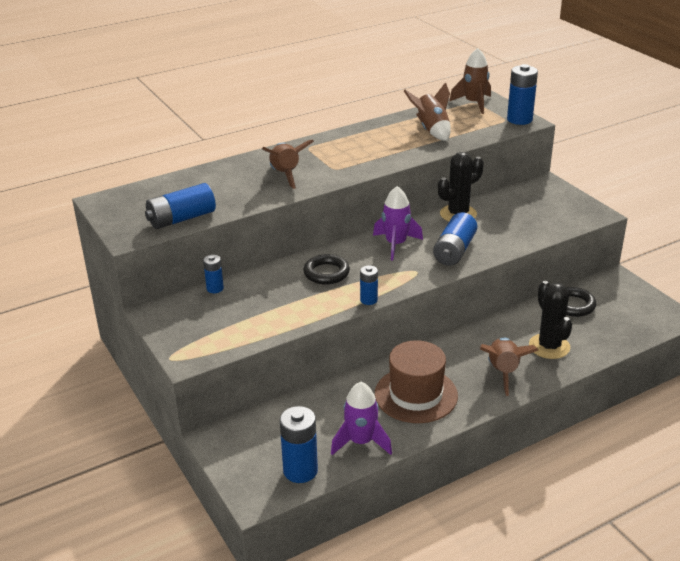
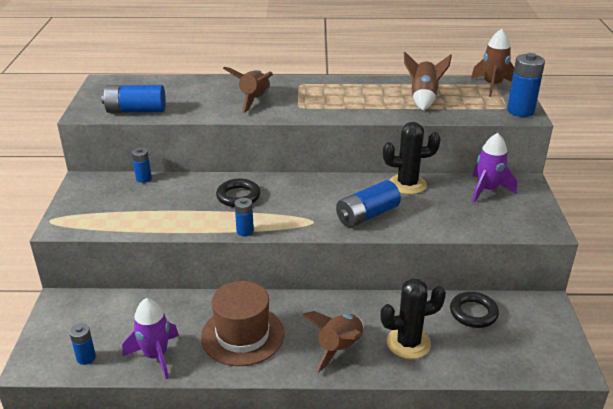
camera: 30 degrees right, 0 degrees up
(300, 471) = (86, 358): blue battery -> blue battery, size x0.57
(396, 244) = (322, 192): purple rocket -> purple rocket (487, 190)
(549, 346) = (408, 343): black cactus -> black cactus turned 60 degrees clockwise

